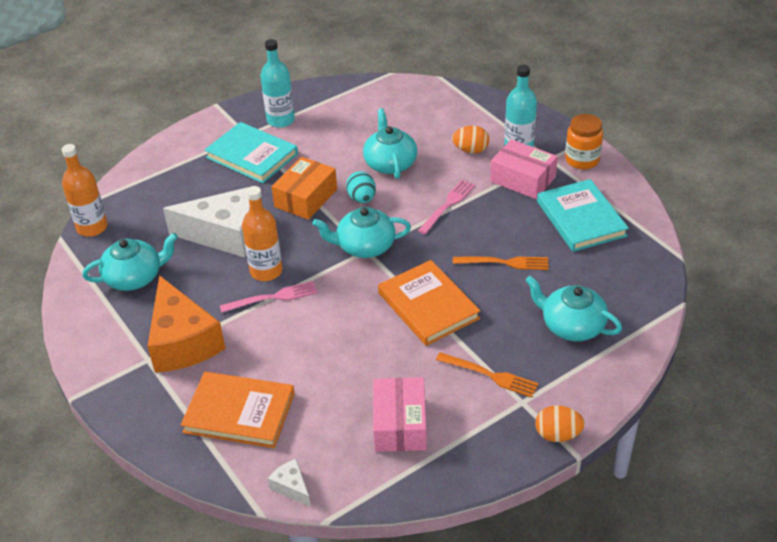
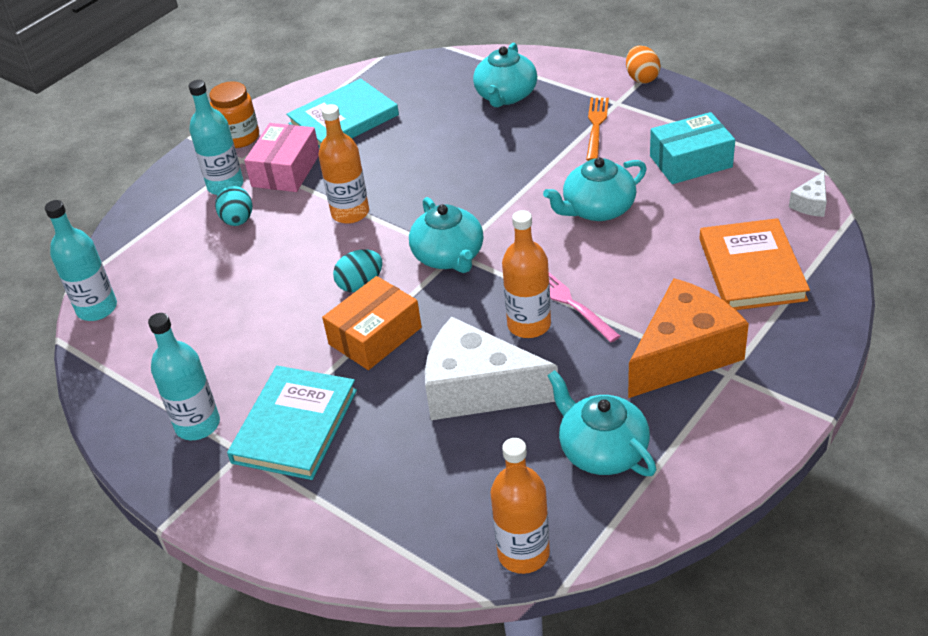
camera: 105 degrees left, 0 degrees up
(225, 234) = (477, 389): white cheese -> white cheese turned 60 degrees counterclockwise
(306, 198) = (375, 336): orange box -> orange box turned 60 degrees counterclockwise
(390, 163) = (280, 280): turquoise teapot -> turquoise teapot (597, 209)
(400, 424) = (690, 161): pink box -> turquoise box
(412, 87) = (97, 308): none -> turquoise bottle
(428, 306) = (523, 185): orange book -> none
(447, 205) = (350, 213): pink fork -> orange bottle
(471, 150) = (238, 220): orange egg -> turquoise egg
(505, 262) = (433, 152): orange fork -> none

